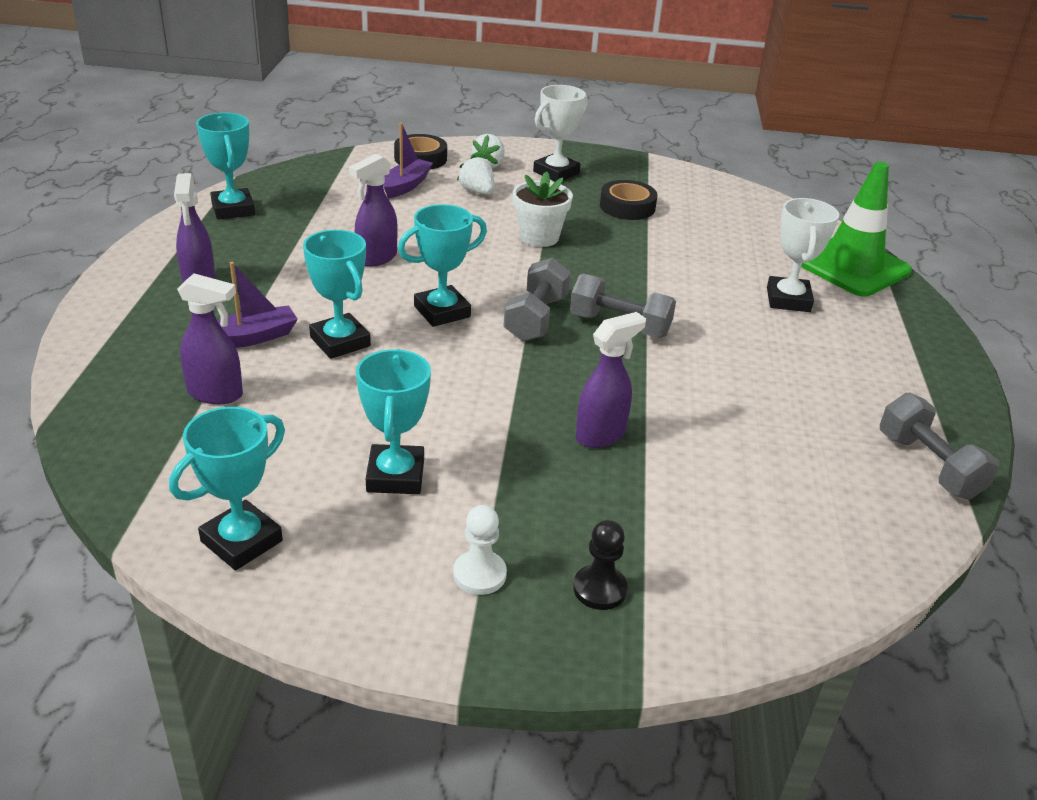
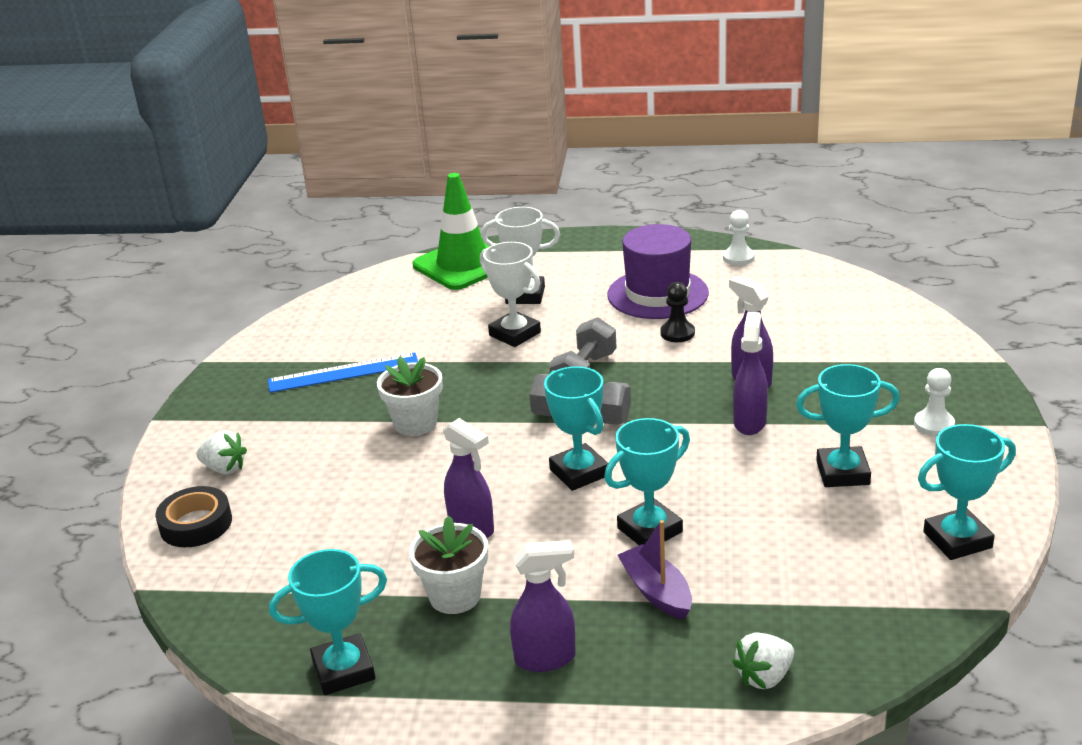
camera: 85 degrees left, 5 degrees down
(216, 394) = (764, 596): purple spray bottle -> purple spray bottle (749, 422)
(241, 541) = (957, 540): turquoise trophy -> turquoise trophy turned 60 degrees counterclockwise
(292, 249) = (455, 596): none -> white flower pot
(406, 185) = (279, 527): purple boat -> none
(477, 192) = (301, 471): white strawberry -> white strawberry (764, 677)
(556, 172) = (252, 419): white trophy -> white trophy (515, 334)
(599, 589) = (922, 377): black pawn -> black pawn (677, 333)
(627, 207) = (343, 372): black tape -> blue ruler
(807, 388) = (657, 294): none -> purple hat
(928, 466) = (738, 258): grey dumbbell -> white pawn

